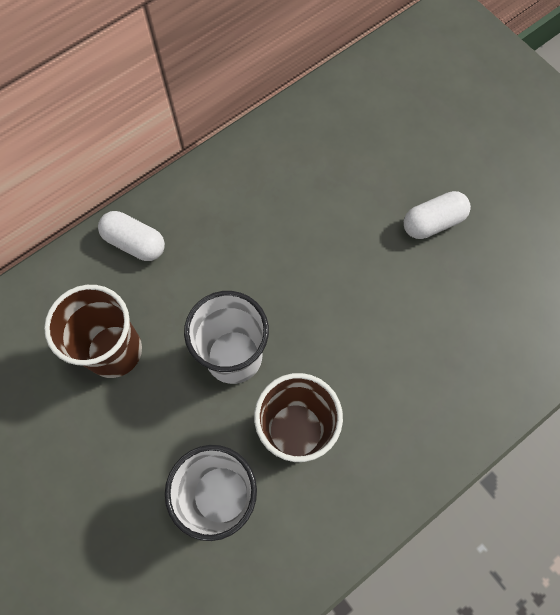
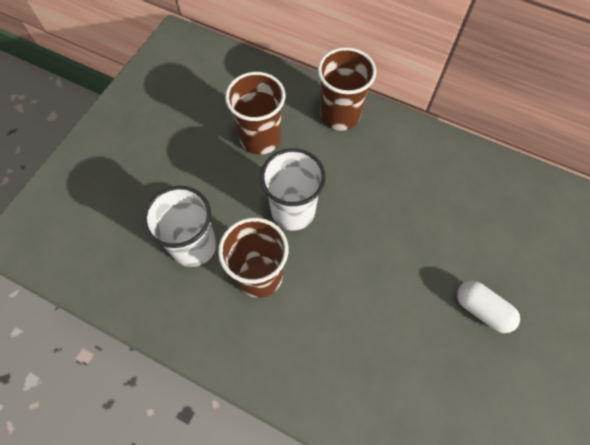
camera: 65 degrees right, 5 degrees down
(135, 242) = (340, 115): white capsule -> brown cup

